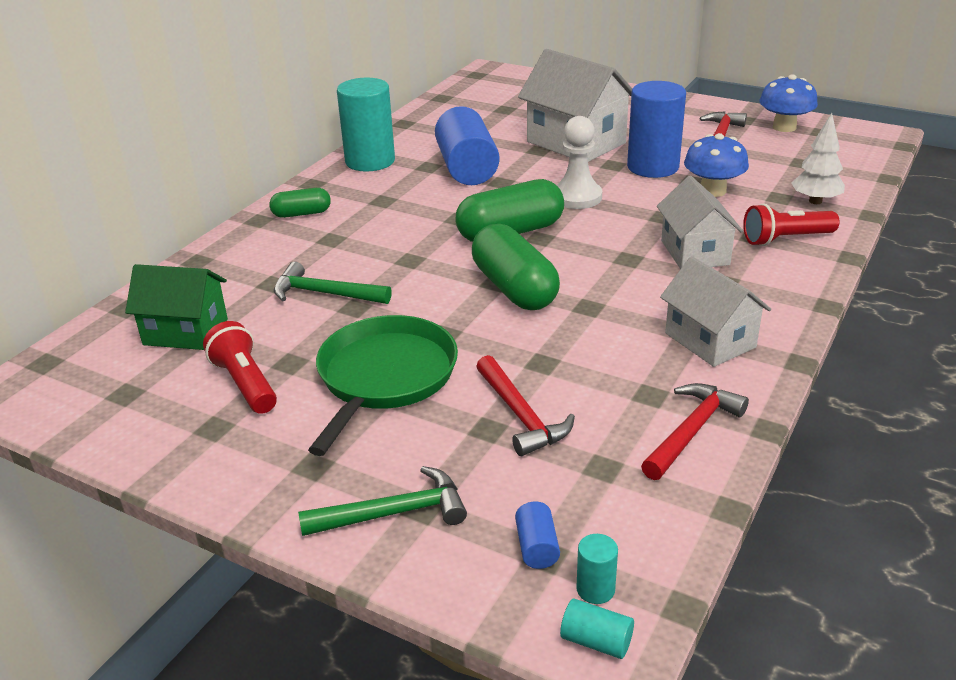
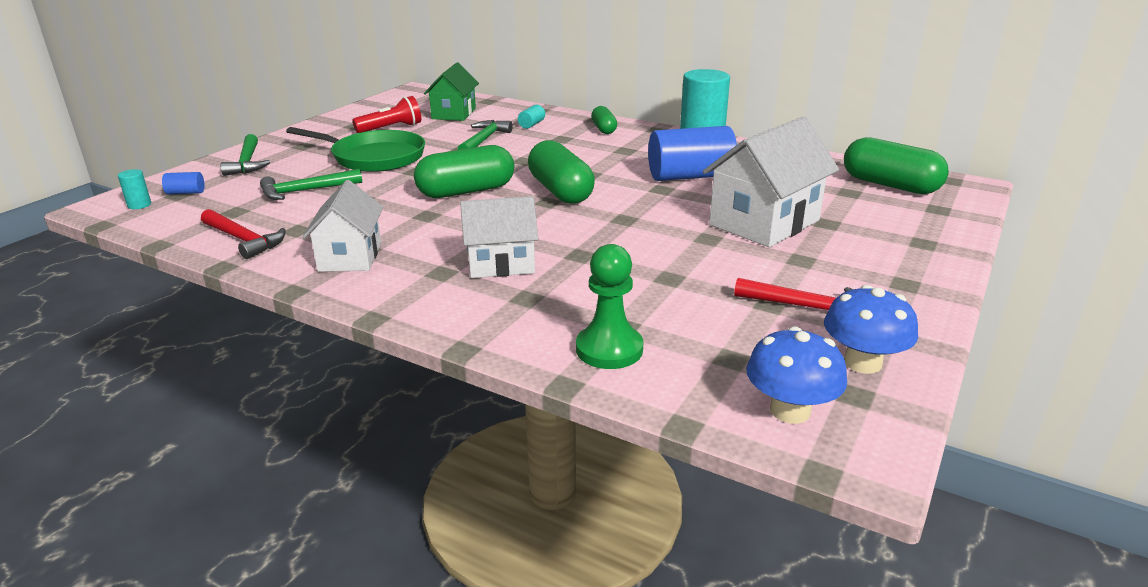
camera: 90 degrees right, 5 degrees down
(488, 94) = (890, 185): none -> green capsule
(521, 415) = (306, 191): red hammer -> green hammer
(577, 197) = (627, 218): white pawn -> none
(596, 641) = (106, 204): turquoise cylinder -> turquoise cylinder (531, 124)
(653, 167) = (703, 258): blue cylinder -> none
(710, 340) = (350, 256): white house -> white house turned 60 degrees counterclockwise
(713, 191) = (641, 286): blue mushroom -> blue mushroom (790, 411)
(786, 239) = (515, 315): red flashlight -> none
(815, 201) = (609, 349): white tree -> green pawn

